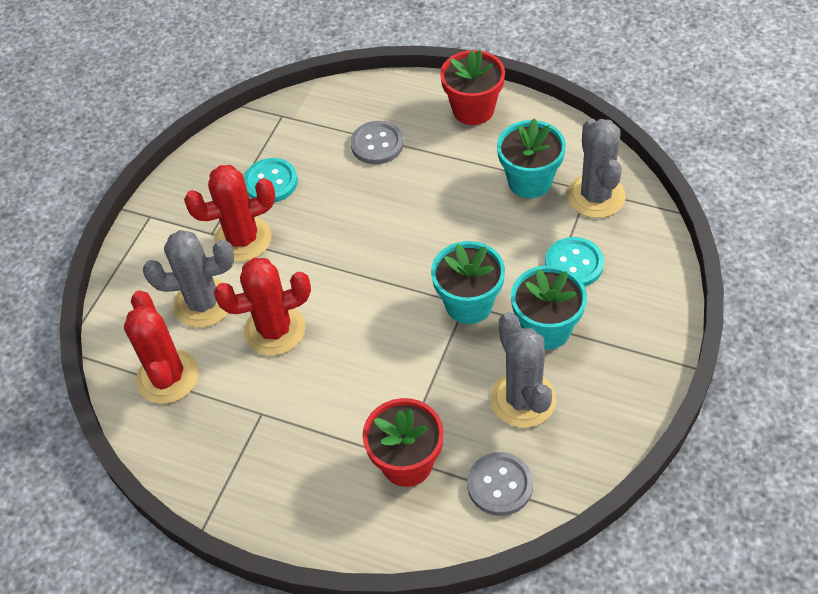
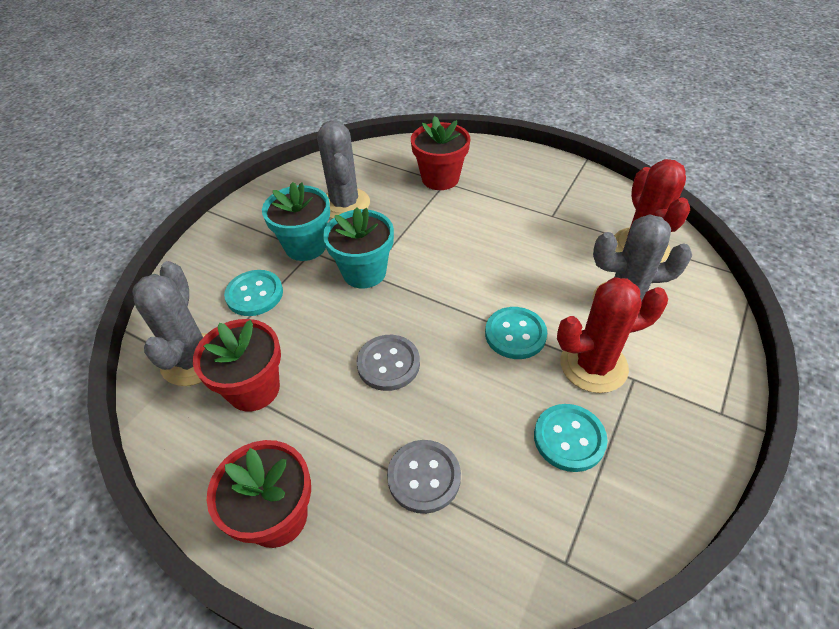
camera: 175 degrees left, 5 degrees down
(275, 330) = (546, 272): red cactus -> none
(309, 258) = (515, 334): none -> turquoise button
(500, 485) = (379, 163): grey button -> grey button (388, 364)
(529, 181) = (253, 389): turquoise flower pot -> red flower pot

